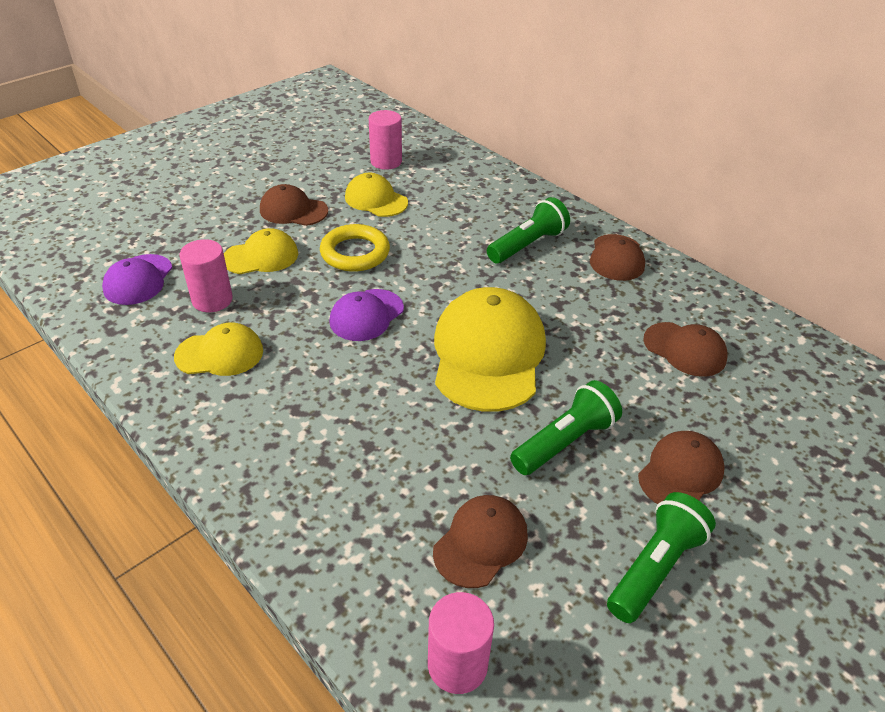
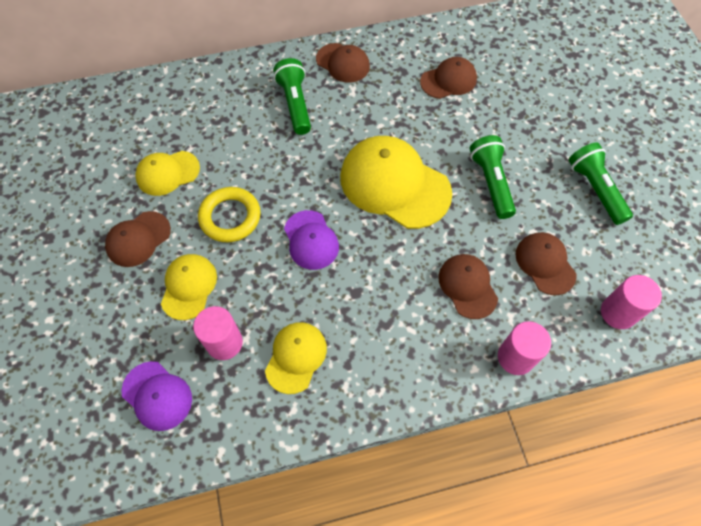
camera: 60 degrees left, 20 degrees up
(386, 162) = (116, 142): pink cylinder -> pink cylinder (515, 357)
(680, 472) = (540, 140): brown cap -> brown cap (467, 286)

